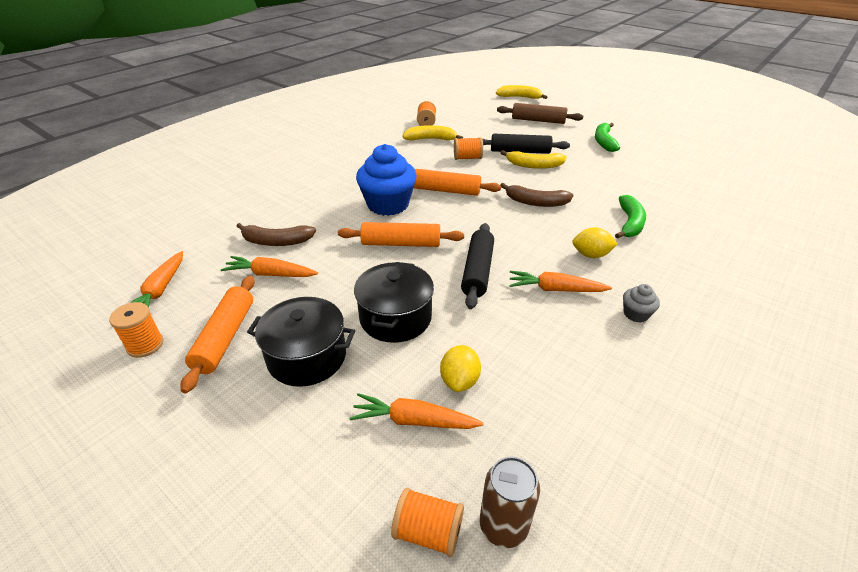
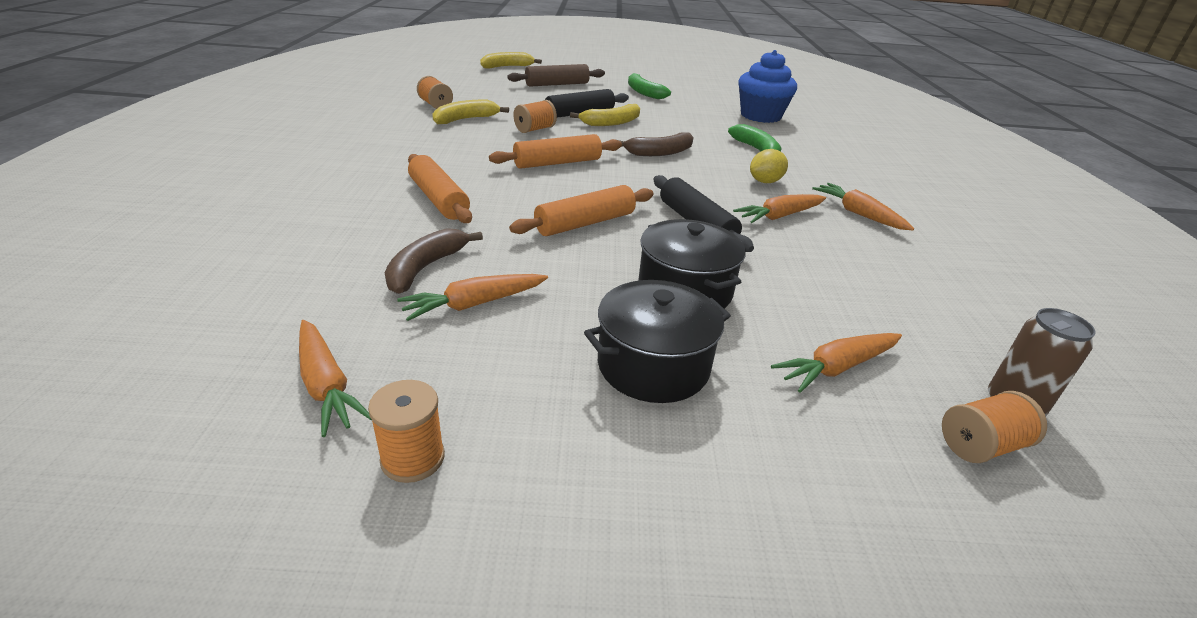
camera: 40 degrees left, 5 degrees down
(225, 337) = (522, 393): orange rolling pin -> orange rolling pin (439, 199)
(276, 241) = (425, 268): brown banana -> brown banana turned 150 degrees clockwise
(388, 204) = (512, 191): blue cupcake -> blue cupcake (760, 116)
(459, 380) = (819, 317): yellow lemon -> none
(636, 314) = (858, 214): grey cupcake -> orange carrot

